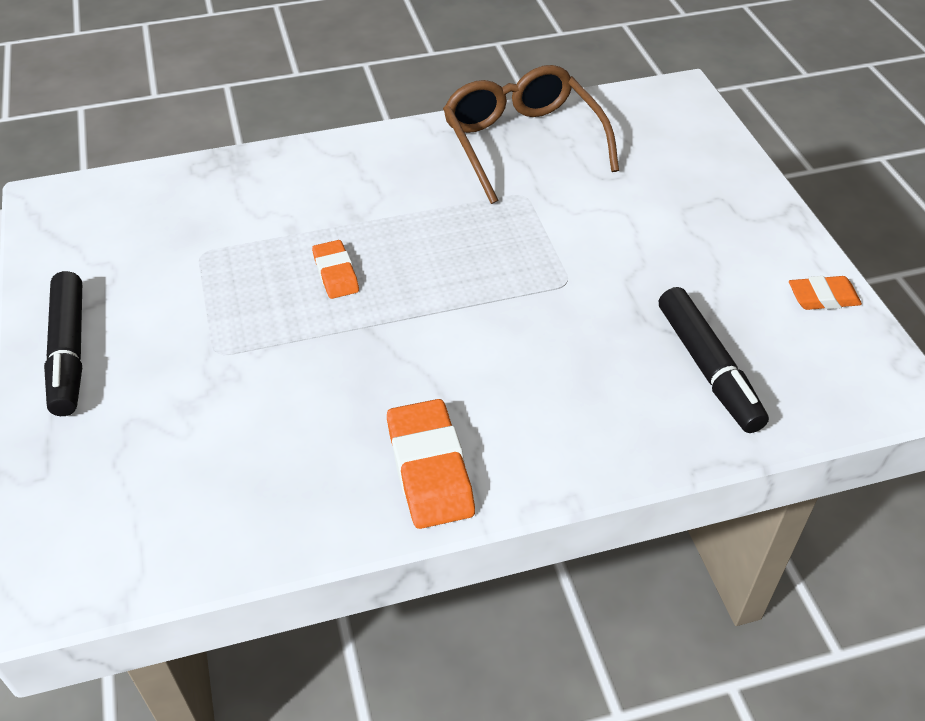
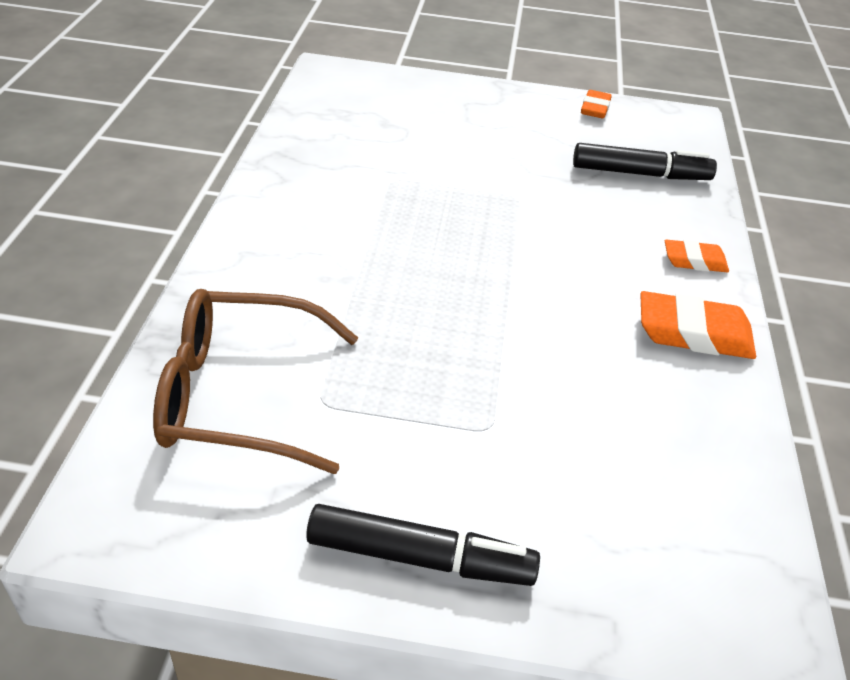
camera: 70 degrees left, 5 degrees down
(336, 273) = (422, 315): orange eraser -> orange eraser (694, 261)
(522, 143) = (322, 156): brown glasses -> brown glasses (239, 395)

